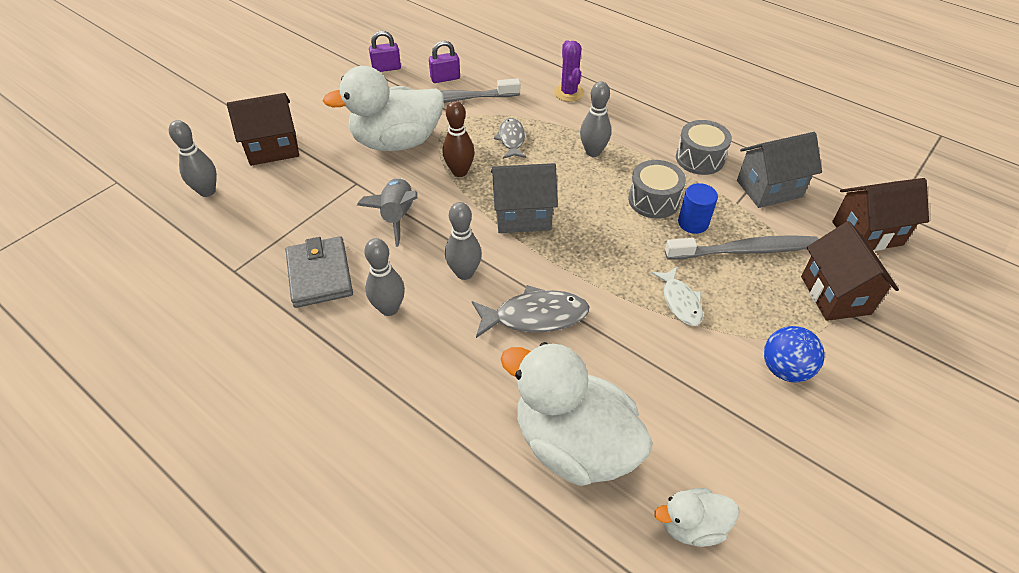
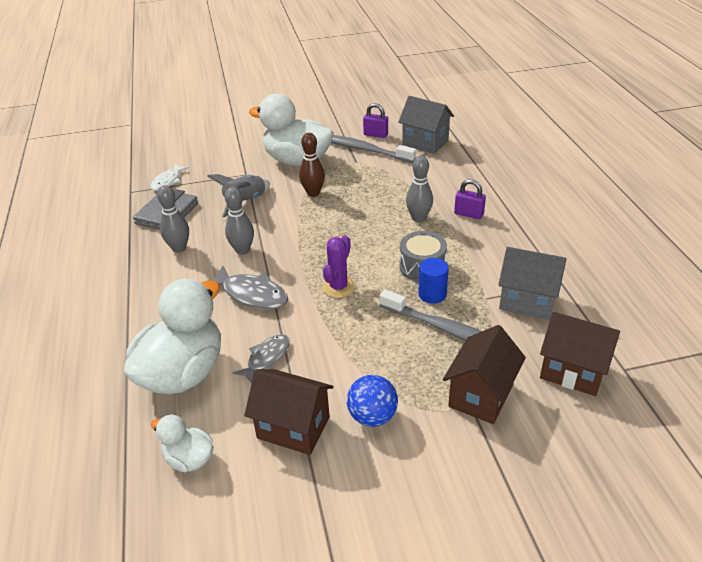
camera: 40 degrees right, 10 degrees down
(207, 191) = (166, 146): grey bowling pin -> none
(273, 149) = (225, 137): brown house -> brown house (293, 427)
(386, 68) = (345, 116): purple padlock -> purple padlock (468, 214)
(511, 139) = (371, 188): grey fish -> grey fish (266, 358)
(523, 216) = (319, 235): grey house -> grey house (425, 142)
(569, 93) = (451, 174): purple cactus -> purple cactus (338, 287)
(573, 443) = (183, 373): white duck -> white duck turned 45 degrees clockwise
(680, 302) = (355, 336): white fish -> white fish (168, 181)
(699, 158) = (497, 256): grey drum -> none

